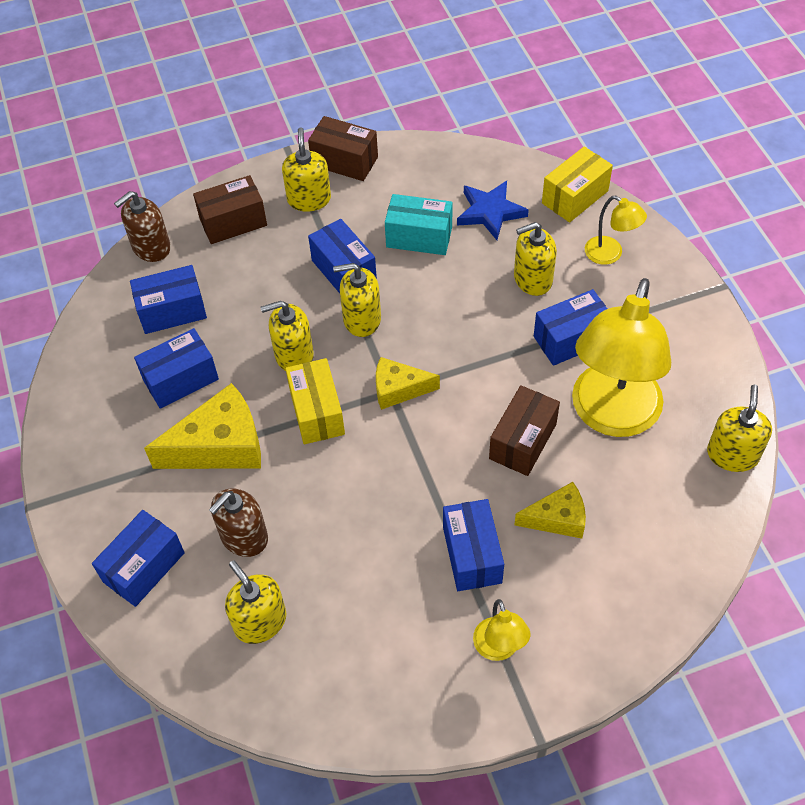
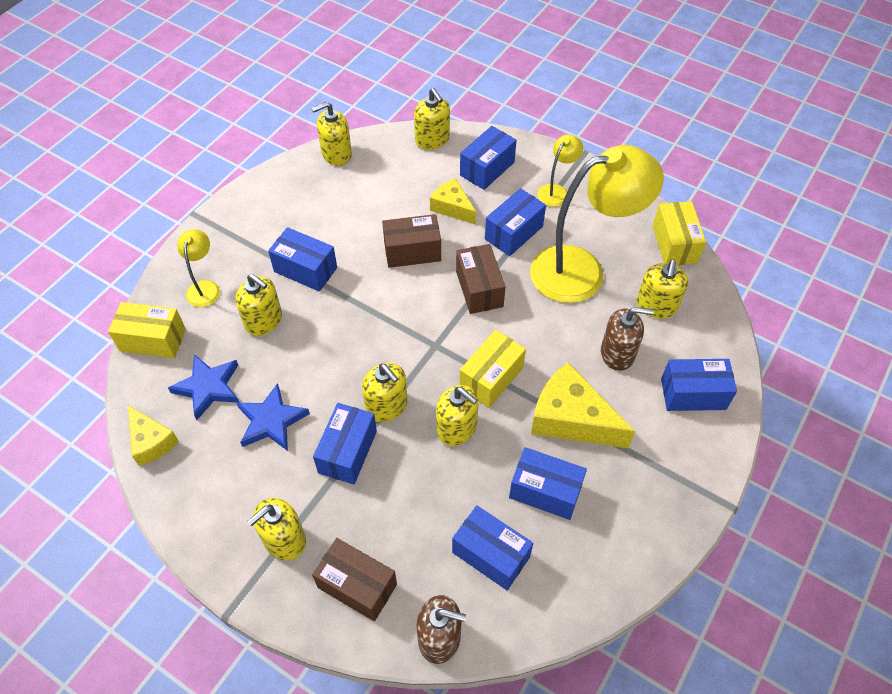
camera: 130 degrees left, 0 degrees up
(317, 716) = (674, 244): none -> yellow box
(344, 161) = (215, 543): brown box -> brown box (479, 289)
(398, 389) = (430, 341): yellow cheese -> yellow cheese (151, 441)
(419, 237) = (271, 421): turquoise box -> blue star
(594, 597) = (487, 168): none -> blue box
(611, 416) = (354, 219): yellow lamp -> yellow lamp (582, 270)
(689, 570) = (432, 139): none -> yellow soap dispenser

